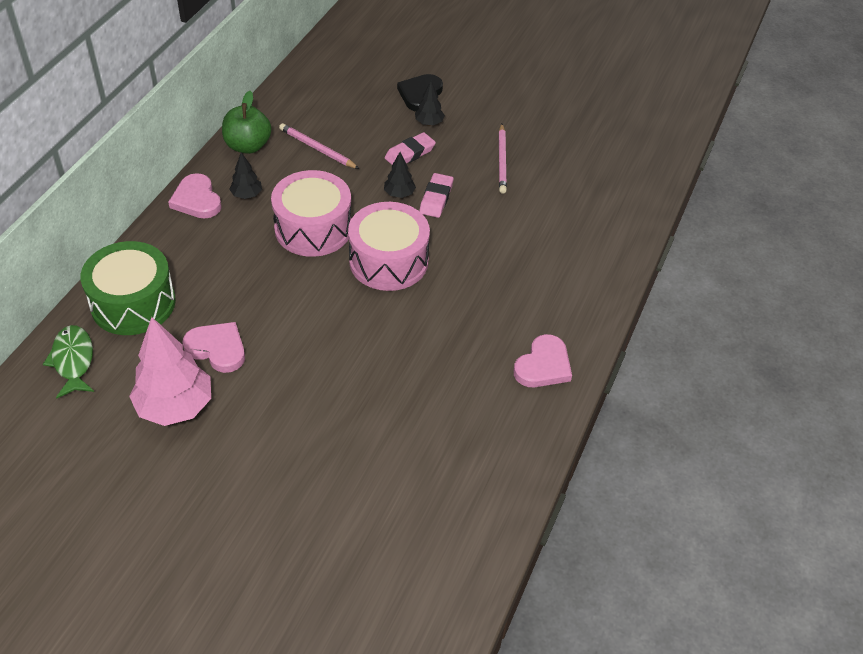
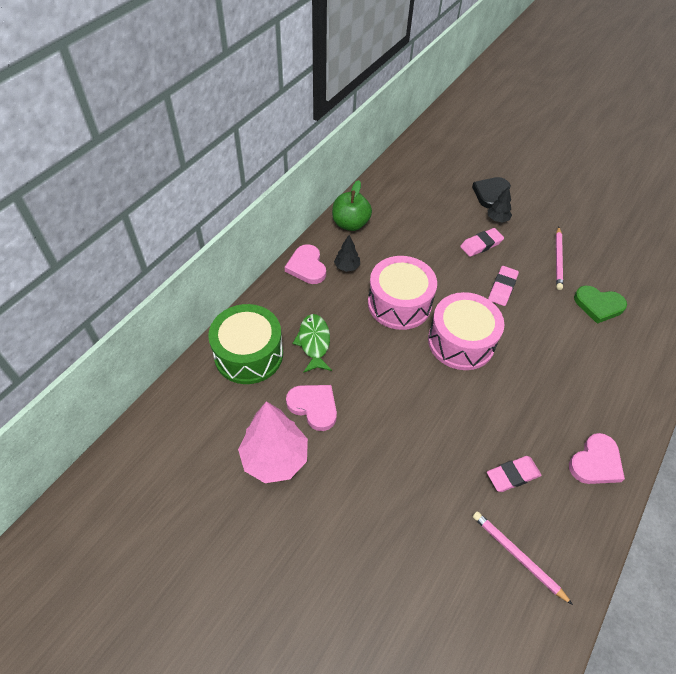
camera: 10 degrees right, 5 degrees up
(73, 361) = (195, 402): green fish -> green fish (314, 342)
(317, 149) = (406, 232): pink pencil -> pink pencil (518, 556)
(399, 194) = (471, 280): black tree -> none
(451, 389) = (512, 475): none -> pink eraser
(548, 205) = (598, 305): none -> green heart

